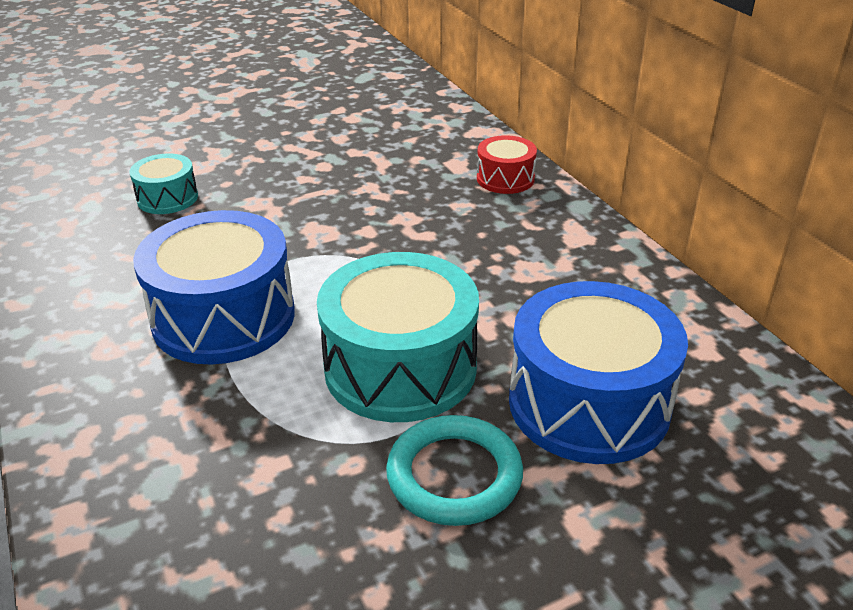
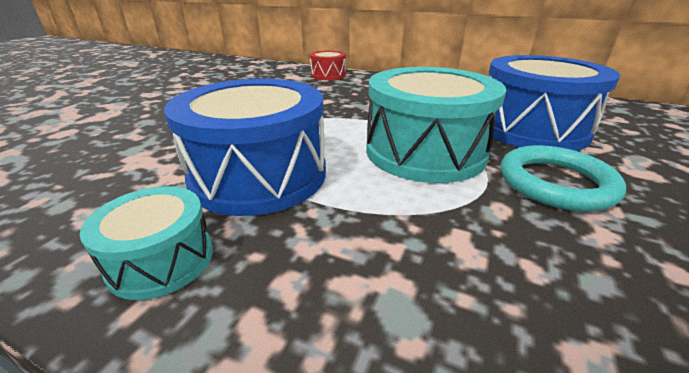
camera: 40 degrees left, 5 degrees down
(167, 198) = (99, 133): turquoise drum -> turquoise drum (162, 260)

